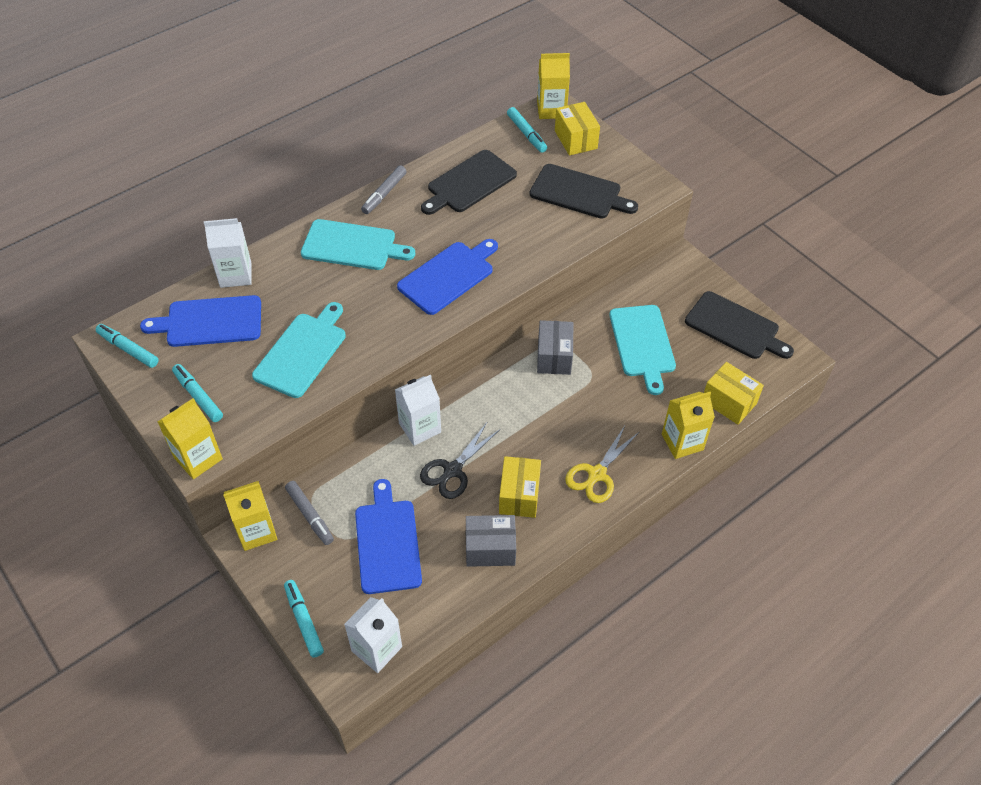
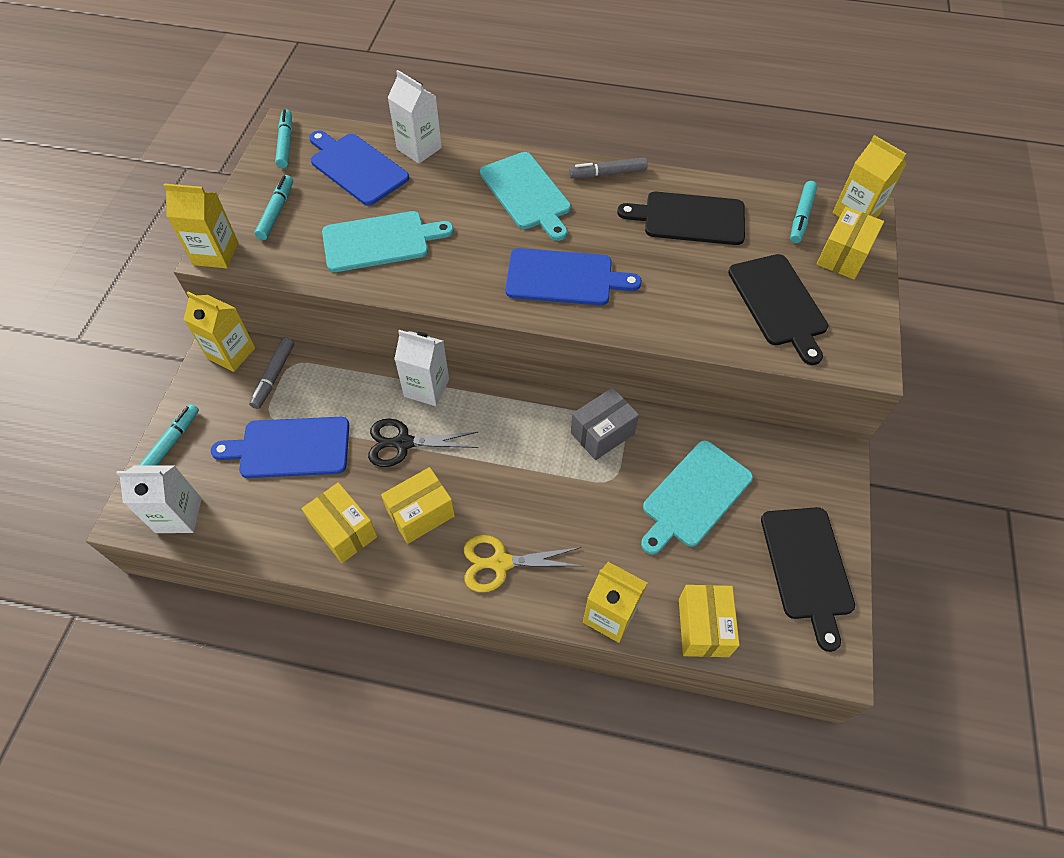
camera: 50 degrees right, 5 degrees up
(387, 542) = (290, 448): blue cutting board -> blue cutting board turned 135 degrees counterclockwise
(490, 549) = (344, 530): grey box -> yellow box

